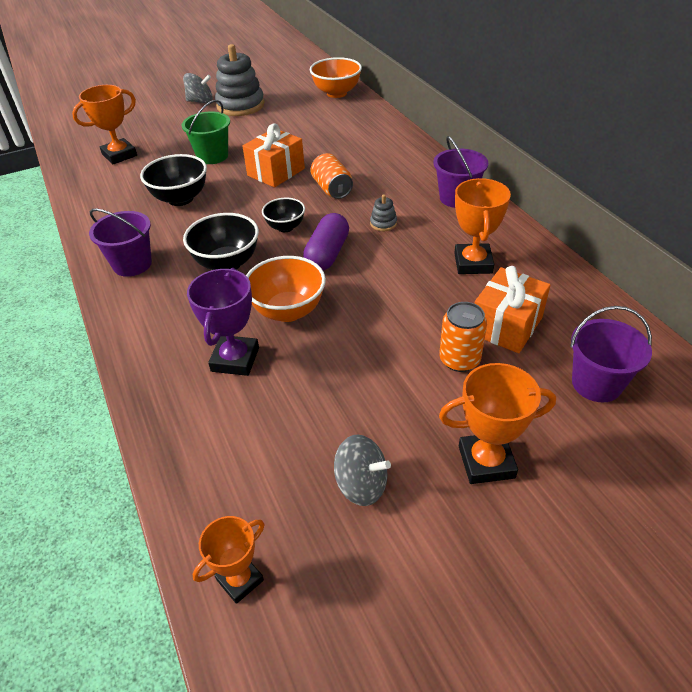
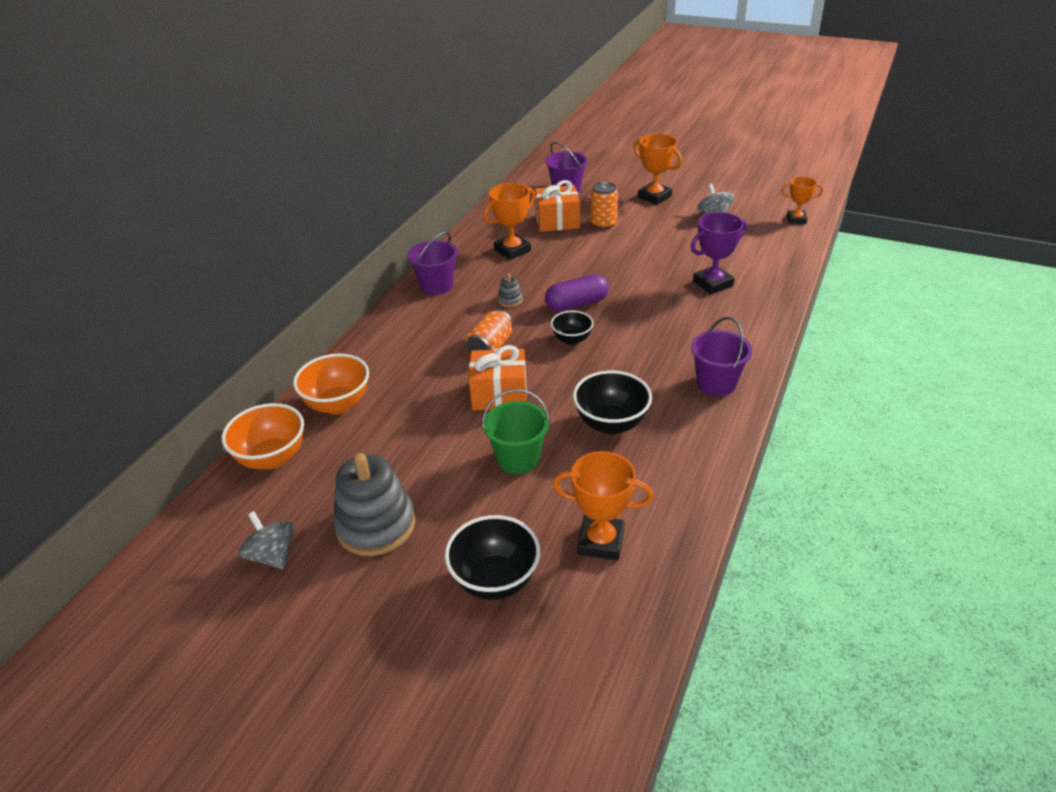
camera: 130 degrees left, 5 degrees down
(200, 101) = (396, 580): grey spinning top -> grey spinning top (272, 555)
(227, 263) = (648, 339): black bowl -> black bowl (495, 580)
(288, 311) = (650, 289): orange bowl -> orange bowl (338, 404)

